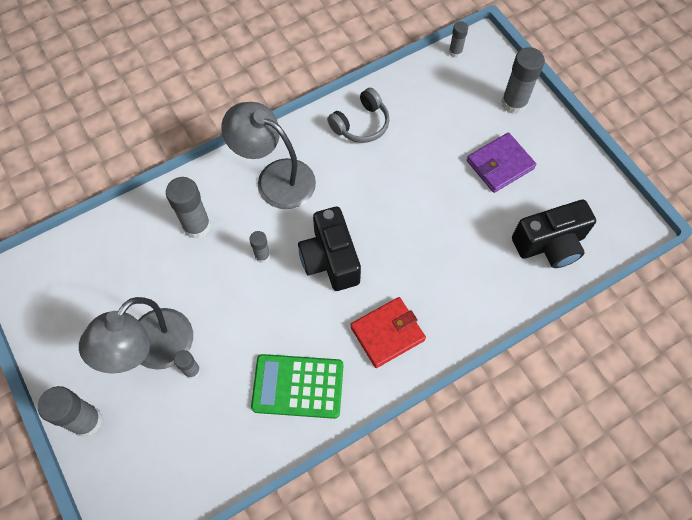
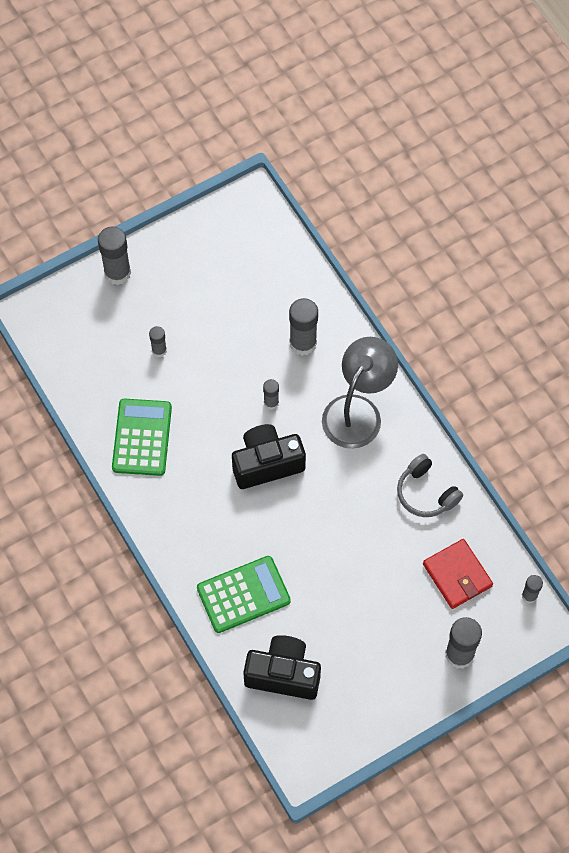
camera: 90 degrees right, 0 degrees up
(152, 350) = (178, 316): grey lamp -> none
(387, 333) = (190, 514): red wallet -> red wallet (457, 575)
(472, 280) = (243, 594): none -> green calculator
(500, 164) = (378, 632): purple wallet -> none
(550, 244) = (283, 674): black camera -> black camera turned 120 degrees clockwise

